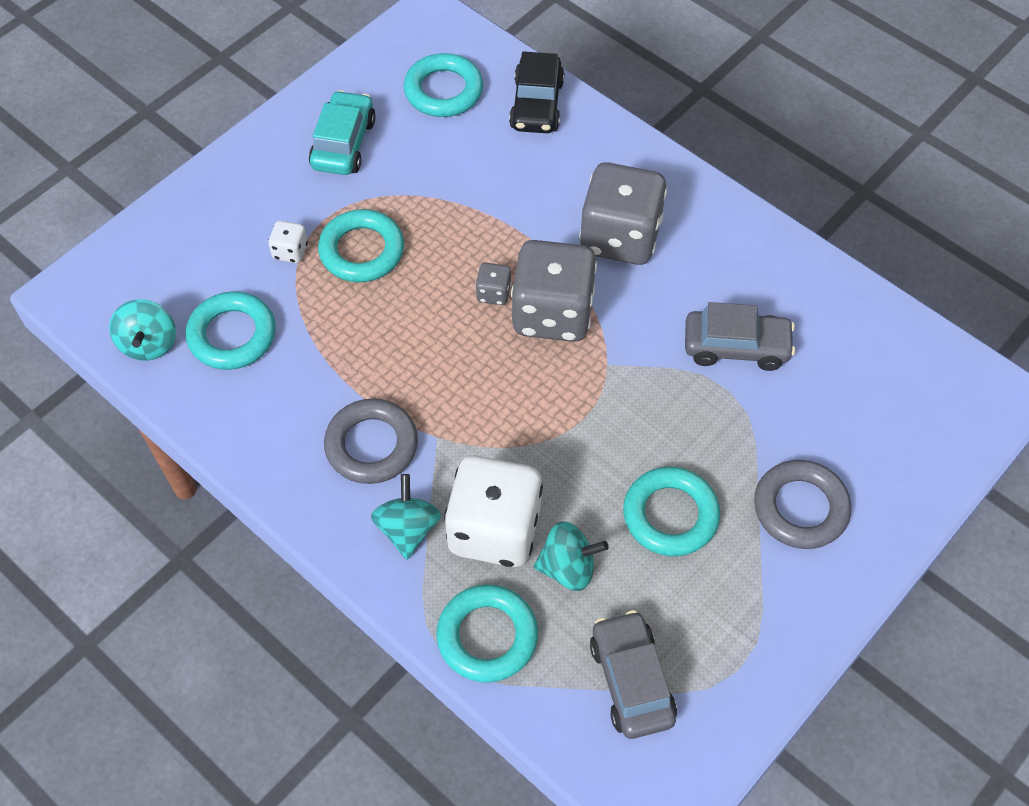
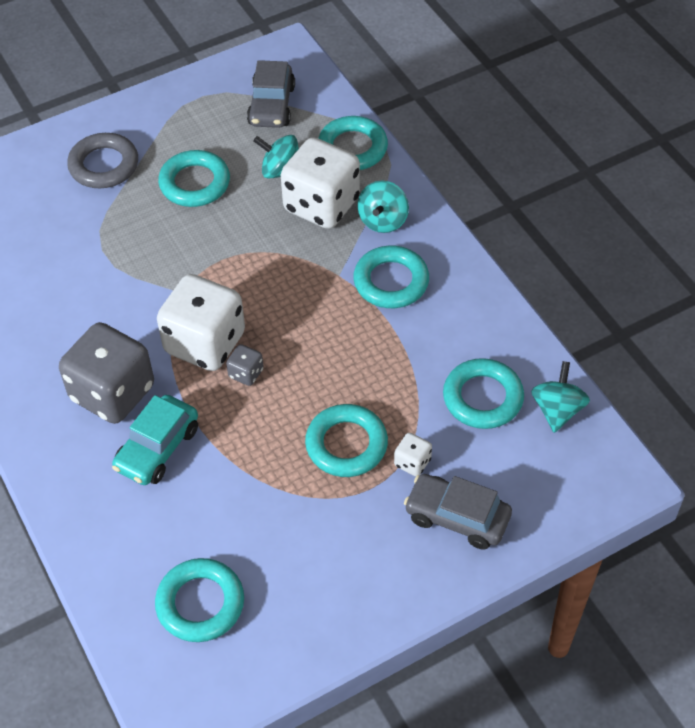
camera: 160 degrees left, 5 degrees down
(344, 144) = (327, 567): turquoise car -> turquoise car (157, 448)
(371, 445) = (391, 281): grey ring -> turquoise ring
(536, 105) = (114, 556): black car -> none
(552, 313) = (205, 343): grey dice -> white dice
(736, 347) = (76, 278): grey car -> grey car (457, 517)

